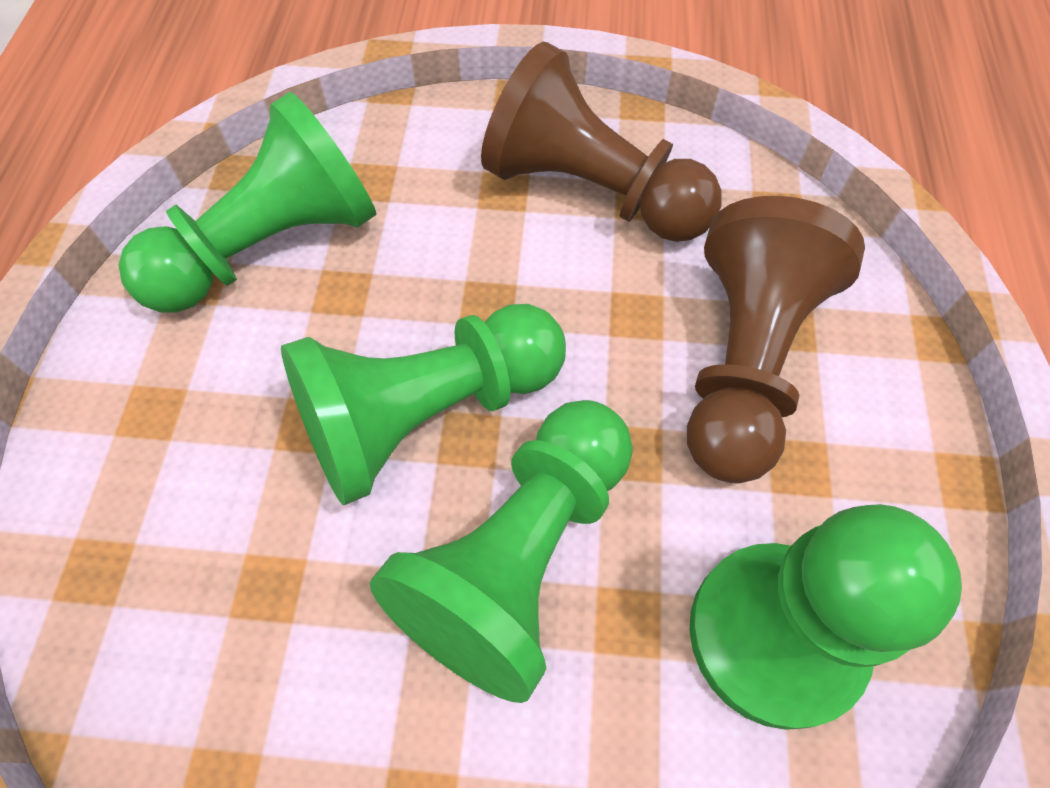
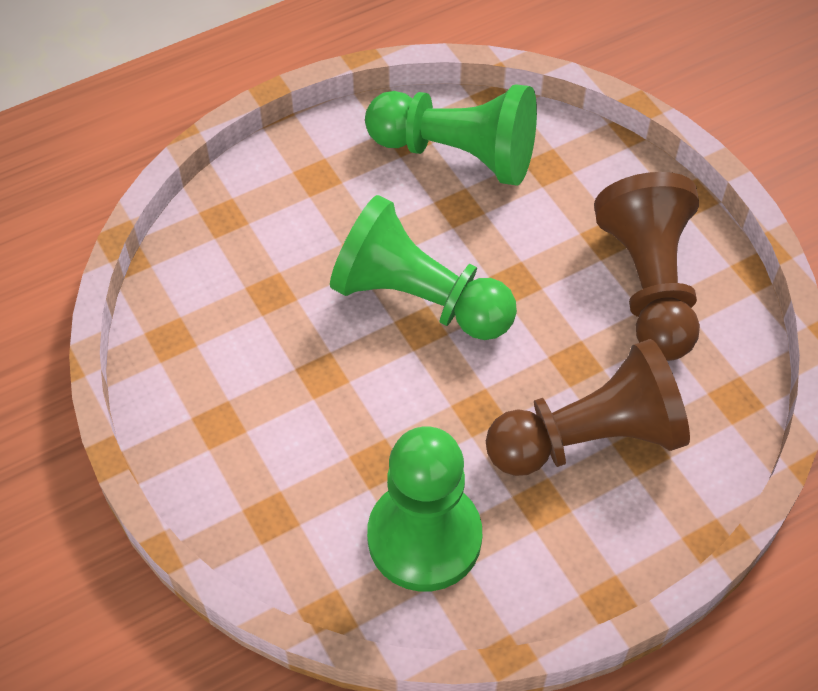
camera: 55 degrees right, 5 degrees down
(520, 557) = (372, 392): green pawn -> none

